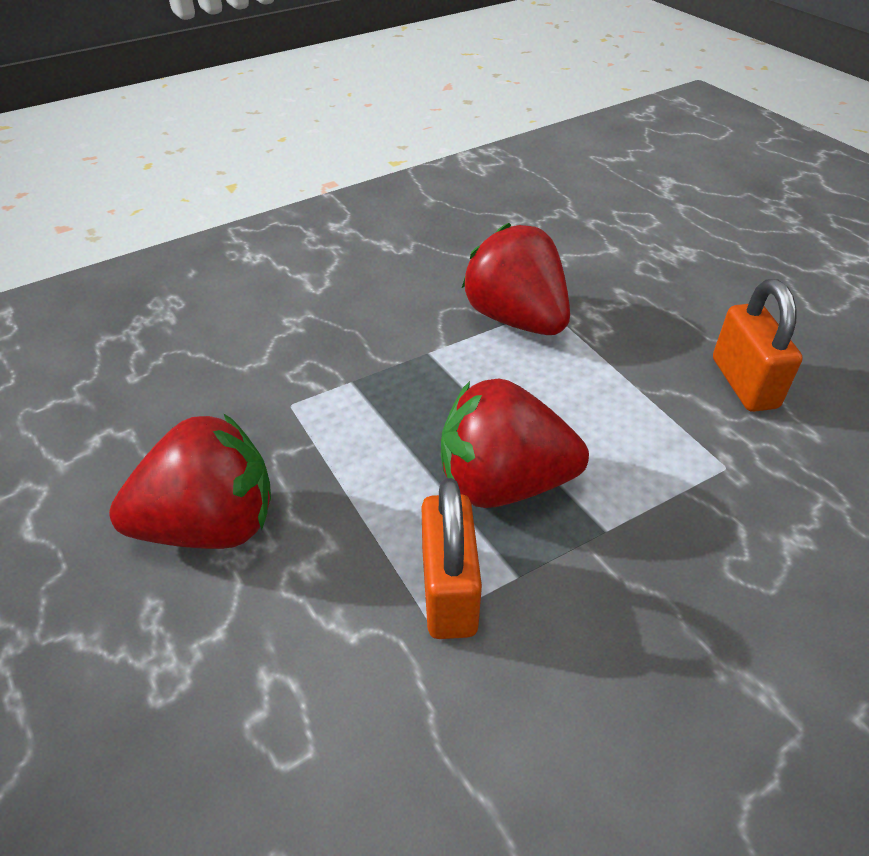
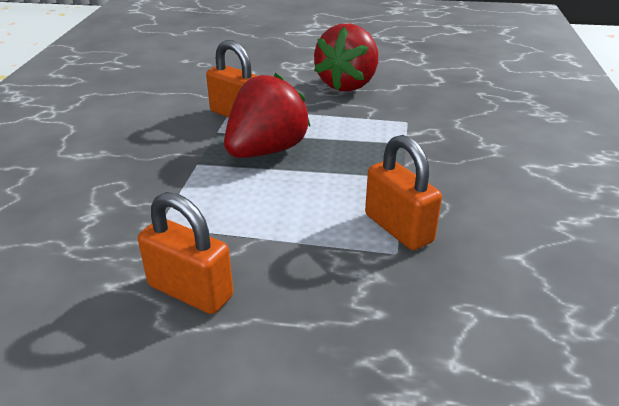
camera: 130 degrees right, 10 degrees down
(516, 319) = (398, 228): red strawberry -> orange padlock

